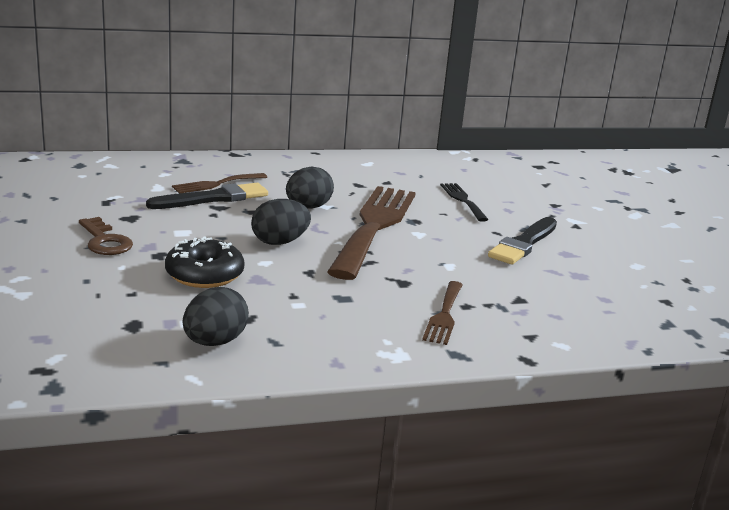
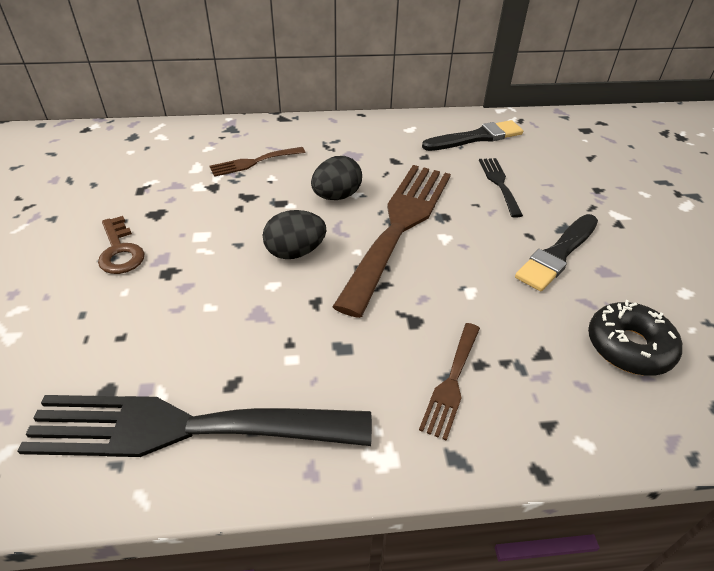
camera: 10 degrees right, 20 degrees up
(204, 274) = (204, 306): black donut -> black donut (629, 346)
(213, 198) = (245, 184): black brush -> black brush (476, 138)
(214, 342) = (183, 428): black egg -> black fork

